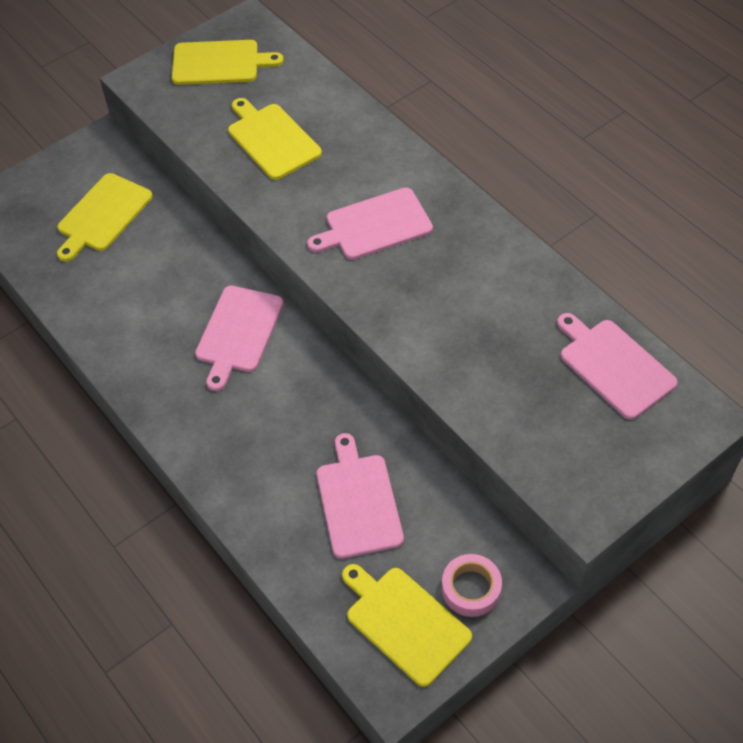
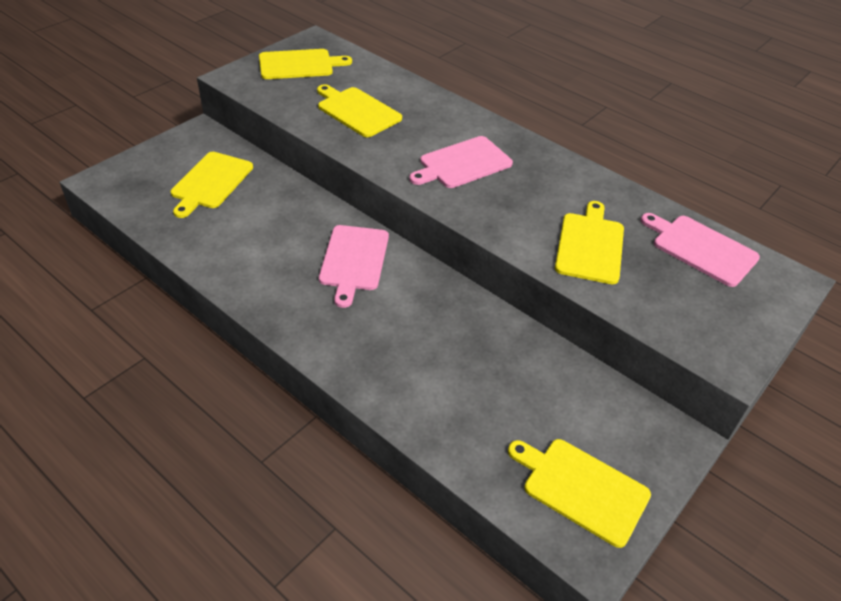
camera: 15 degrees left, 10 degrees down
(358, 501) = (502, 386): pink cutting board -> none
(471, 588) = (632, 450): pink tape -> none
(486, 351) = (590, 245): none -> yellow cutting board

